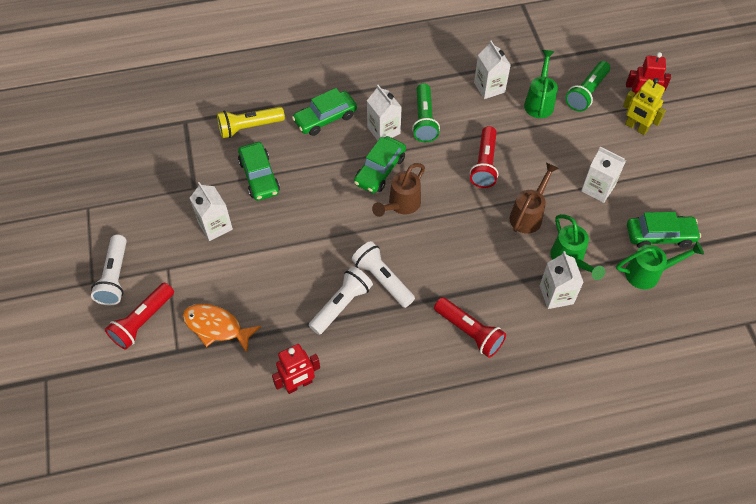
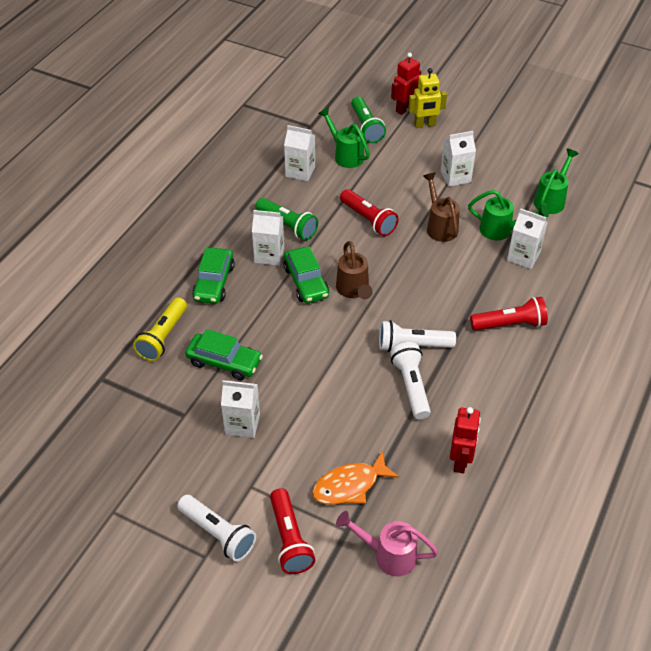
camera: 50 degrees left, 10 degrees down
(176, 391) = (387, 555): none -> pink watering can
(660, 236) = (526, 174): green car -> none

